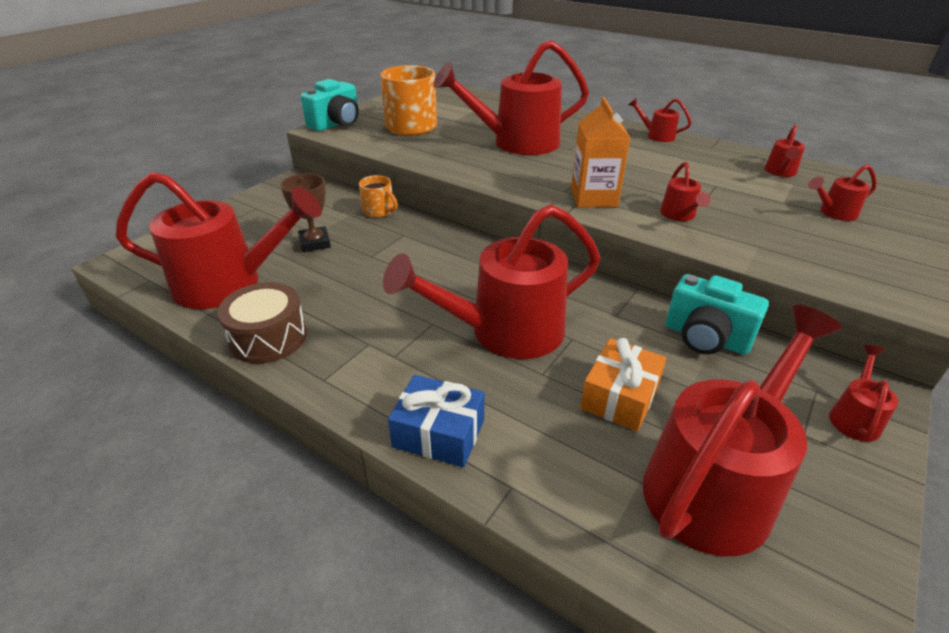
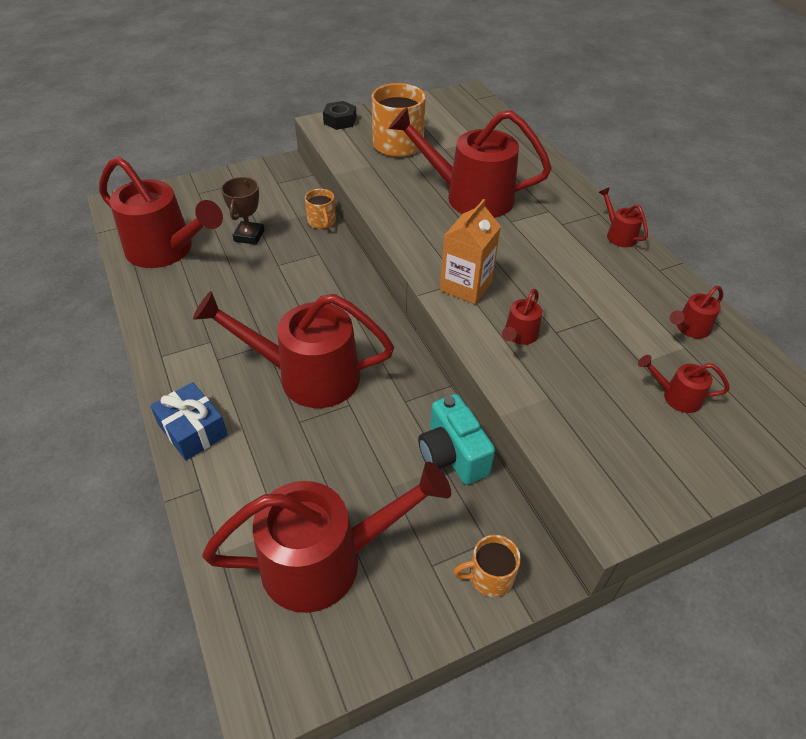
camera: 30 degrees right, 10 degrees up
(268, 337) = (155, 307): brown drum -> none
(336, 124) = (340, 121): turquoise camera -> black nut
(620, 397) = (332, 466): orange gift -> none
(854, 416) = (489, 576): red watering can -> orange mug

